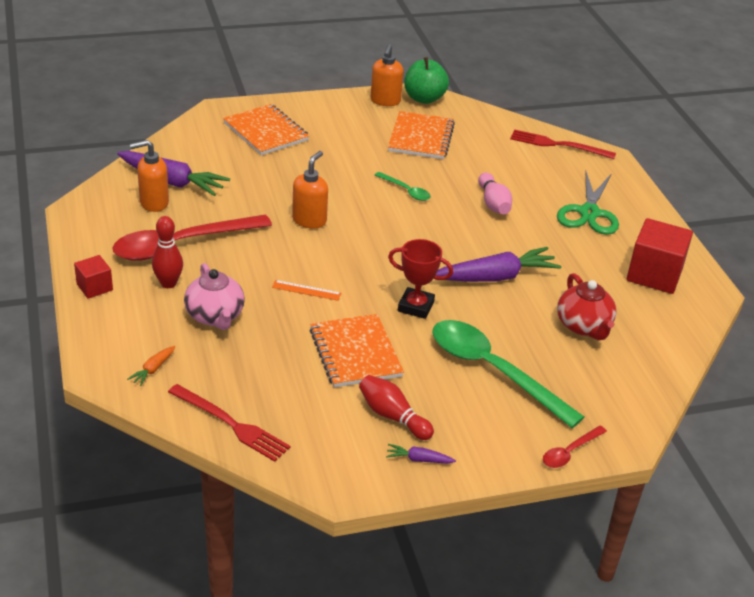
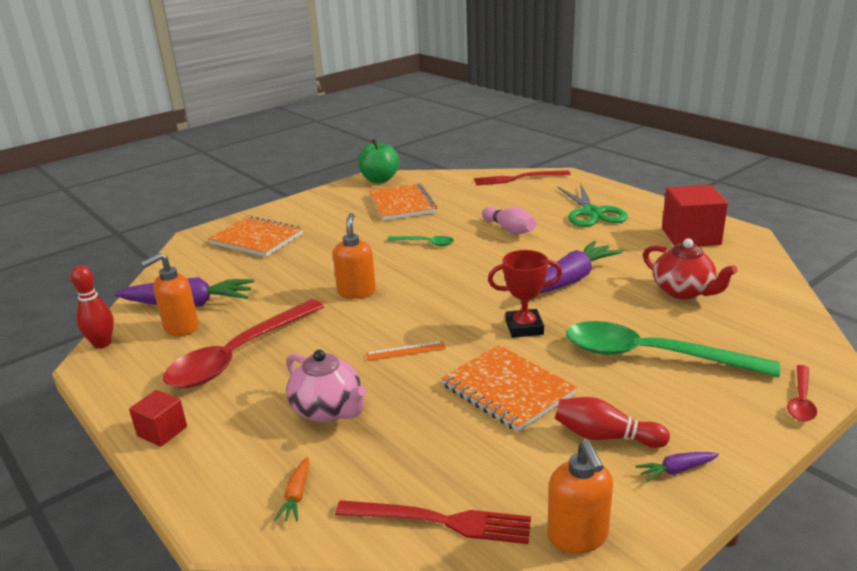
camera: 20 degrees left, 10 degrees down
(168, 283) = (250, 396): red bowling pin -> red bowling pin (102, 344)
(385, 101) = (348, 189): orange soap dispenser -> orange soap dispenser (578, 536)

